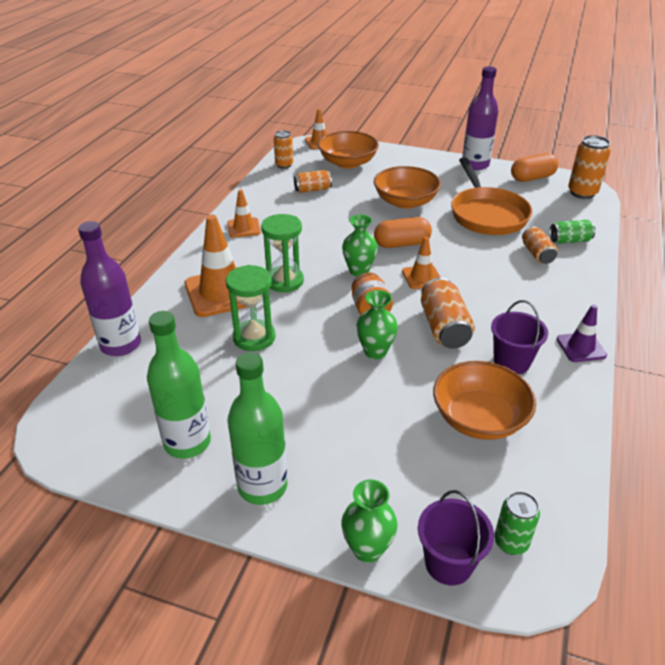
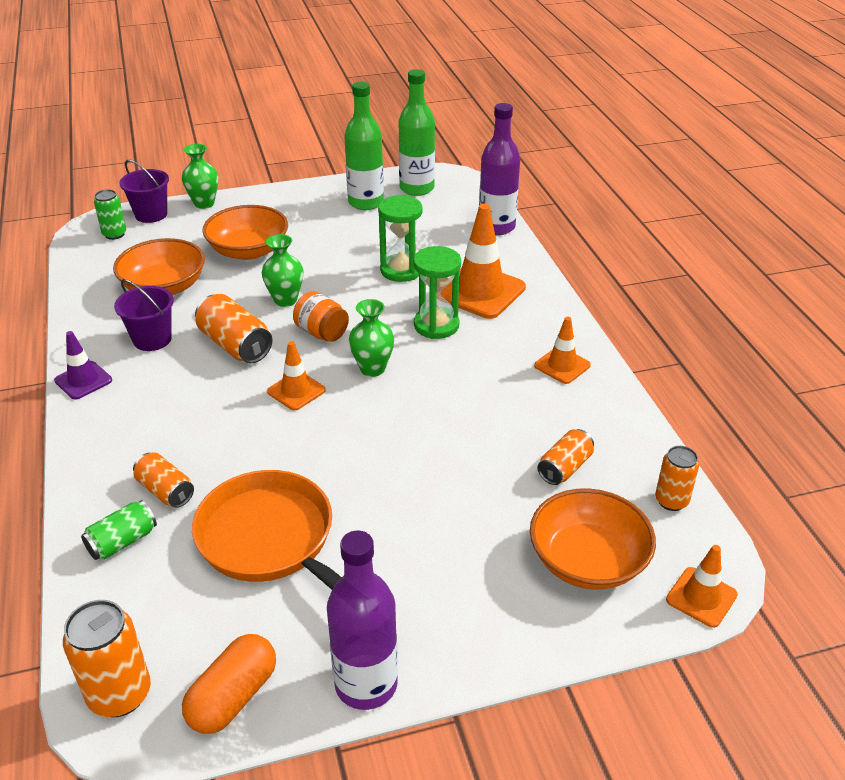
camera: 145 degrees right, 0 degrees up
(262, 486) = (293, 203): green bottle -> green bottle (416, 188)
(401, 244) = (355, 427): orange capsule -> none
(405, 202) = (412, 509): orange bowl -> orange bowl (248, 250)

